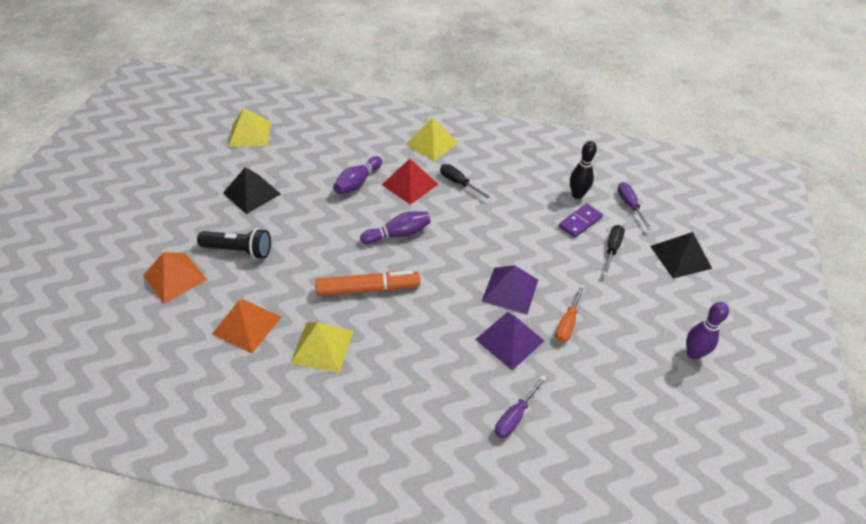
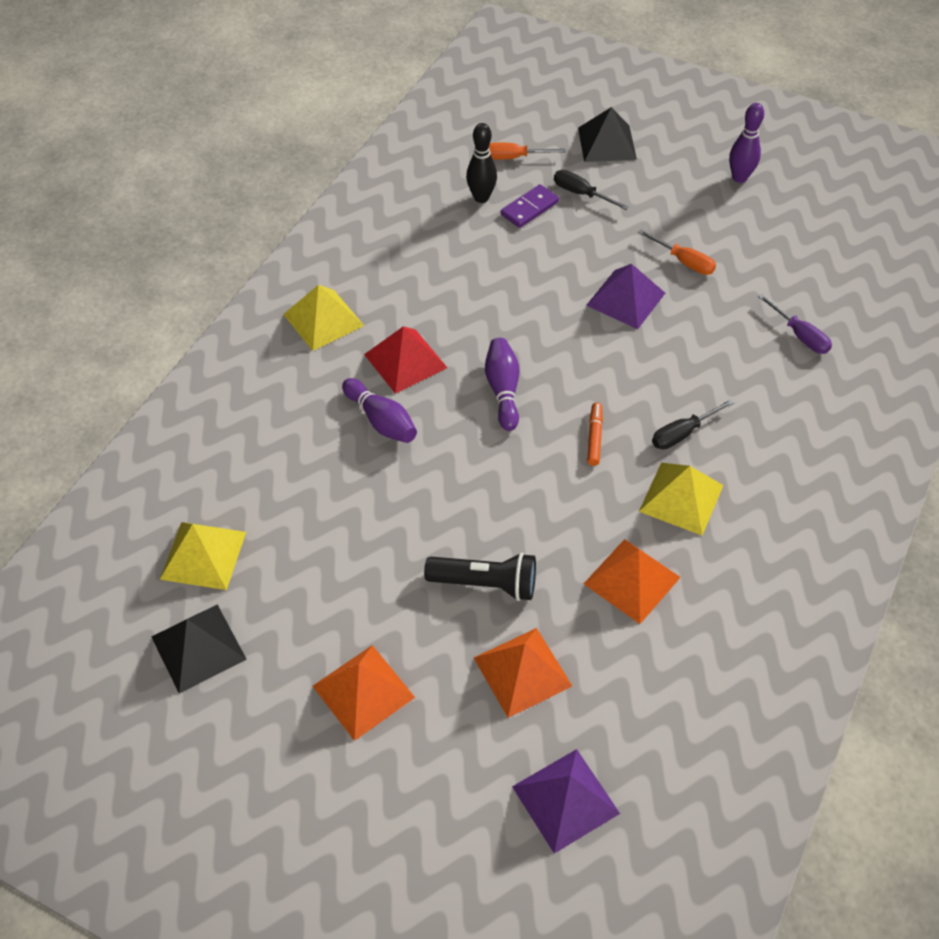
camera: 75 degrees left, 5 degrees up
(163, 210) = (363, 691): none -> orange pyramid
(239, 250) = (485, 583): black flashlight -> black flashlight turned 75 degrees clockwise
(252, 193) = (361, 560): black pyramid -> black pyramid (198, 647)
(368, 289) = (594, 437): orange marker -> orange marker, size x0.51
(458, 183) = (420, 307): black screwdriver -> black screwdriver (682, 433)
(509, 340) = (699, 316): purple pyramid -> purple pyramid (565, 800)
(580, 222) = (529, 208): purple domino -> purple domino turned 75 degrees clockwise
(629, 205) = (514, 157): purple screwdriver -> orange screwdriver

